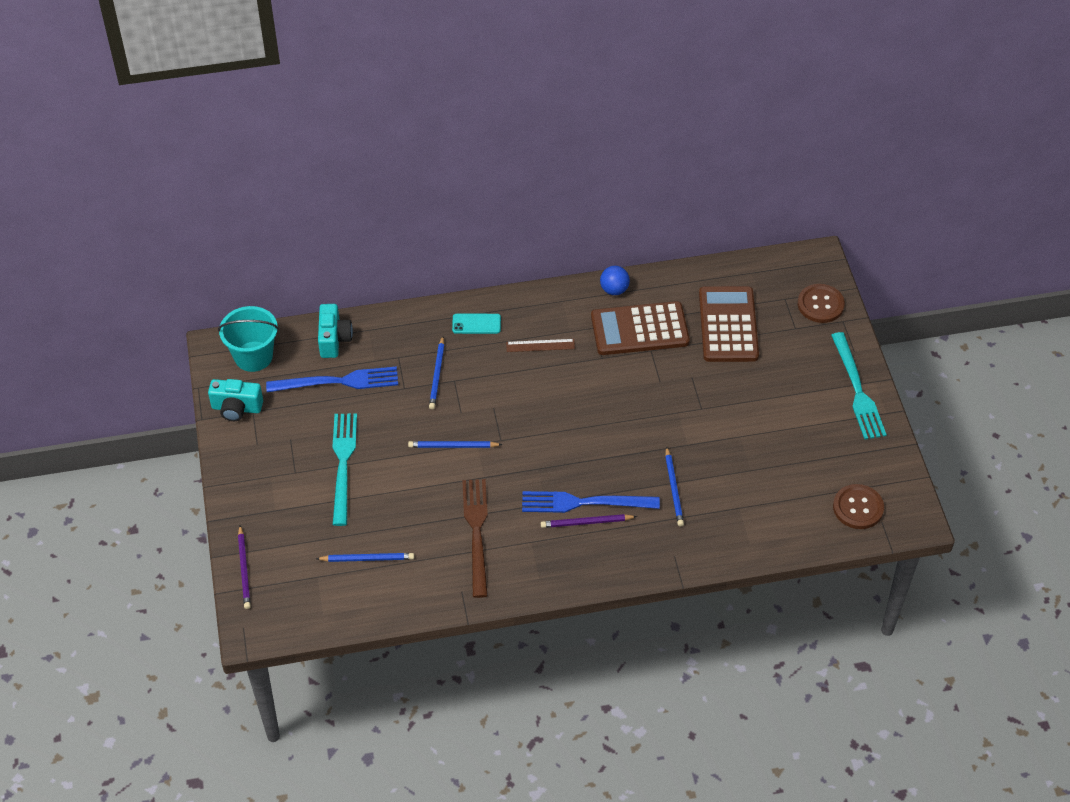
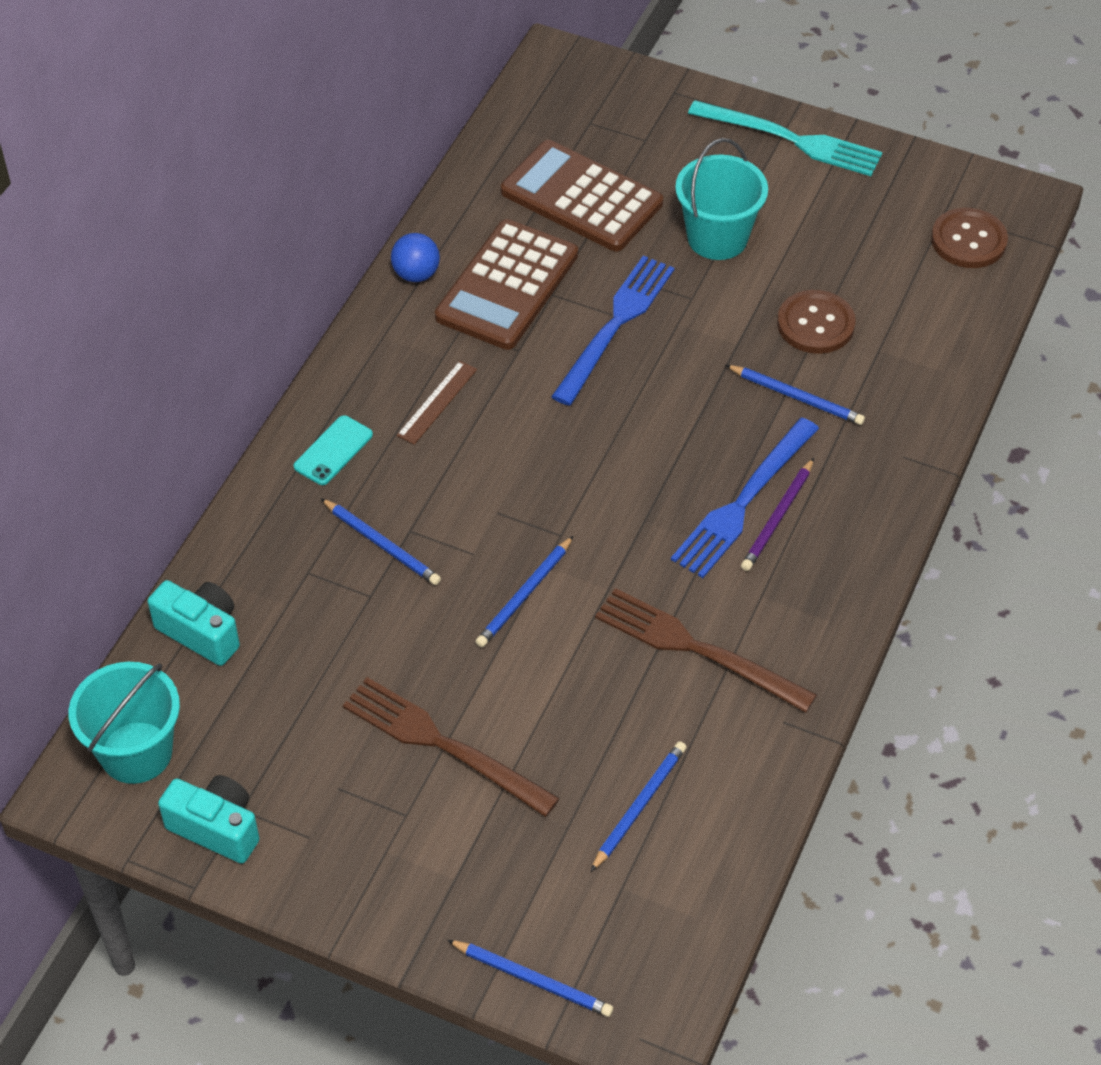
camera: 55 degrees left, 0 degrees up
(236, 408) = (216, 828): turquoise camera -> turquoise camera turned 105 degrees counterclockwise
(244, 569) = (533, 979): purple pencil -> blue pencil
(337, 382) = (285, 670): blue fork -> blue fork (615, 326)
(343, 464) = (444, 745): turquoise fork -> brown fork
(754, 396) = (717, 238): none -> turquoise bucket
(820, 304) = (630, 97): brown button -> brown button (815, 324)

